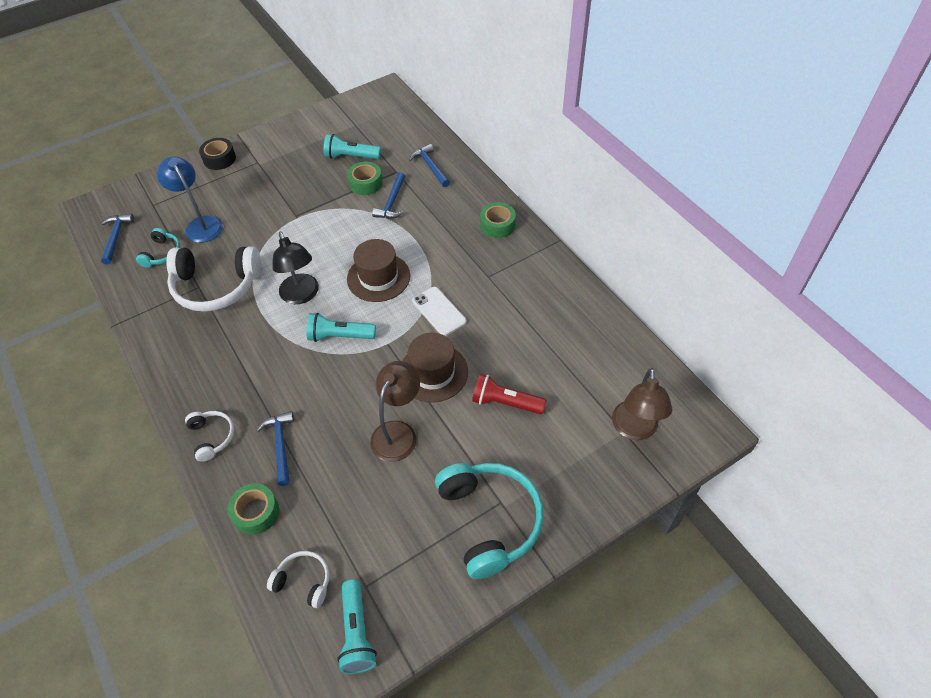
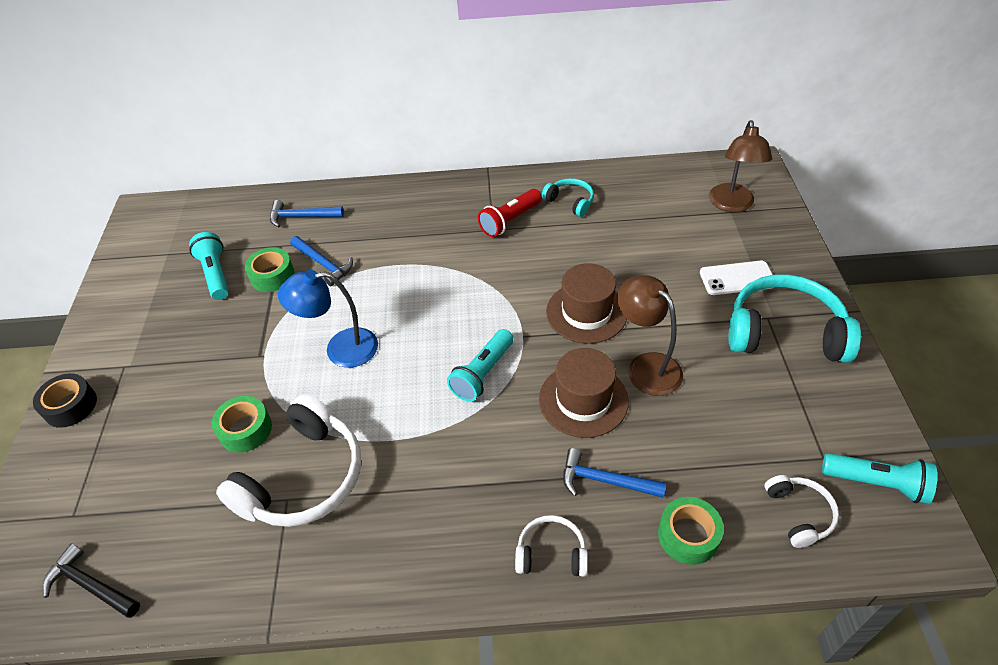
camera: 60 degrees left, 5 degrees down
(116, 237) = (91, 585): blue hammer -> black hammer
(162, 253) = (184, 528): turquoise headphones -> turquoise headphones (570, 202)
(200, 224) = (174, 464): blue lamp -> blue lamp (340, 349)
(301, 295) = (394, 390): black lamp -> none
(303, 581) = (799, 514): white headphones -> white headphones turned 120 degrees clockwise
(351, 157) = (215, 274): turquoise flashlight -> turquoise flashlight turned 120 degrees clockwise
(378, 277) = (424, 312): brown hat -> brown hat (583, 400)
(439, 311) = (510, 280): white phone -> white phone (737, 278)
(497, 225) = (432, 199): green tape -> green tape (245, 429)
(505, 403) = (656, 273): red flashlight -> red flashlight (510, 221)
(634, 429) = (732, 205): brown lamp -> brown lamp turned 60 degrees clockwise

